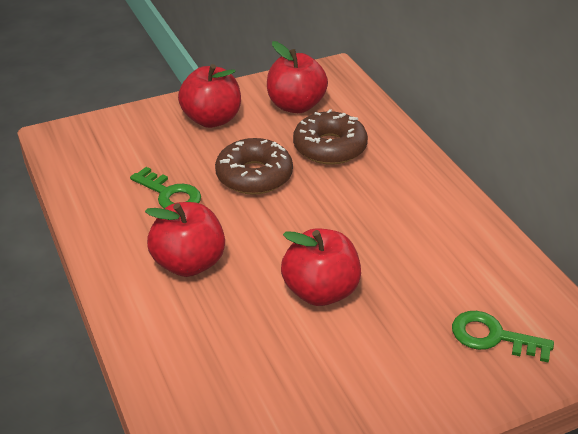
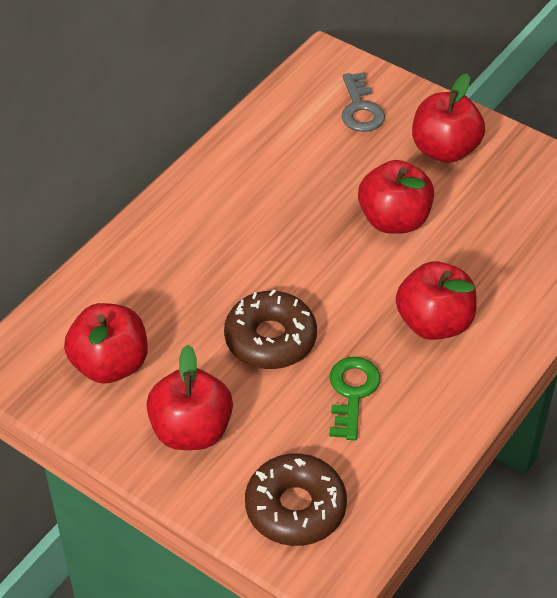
camera: 120 degrees left, 10 degrees up
(330, 147) = (176, 299): brown donut -> brown donut (295, 507)
(390, 373) = (444, 150): none -> red apple
(492, 337) = (360, 109): green key -> grey key

